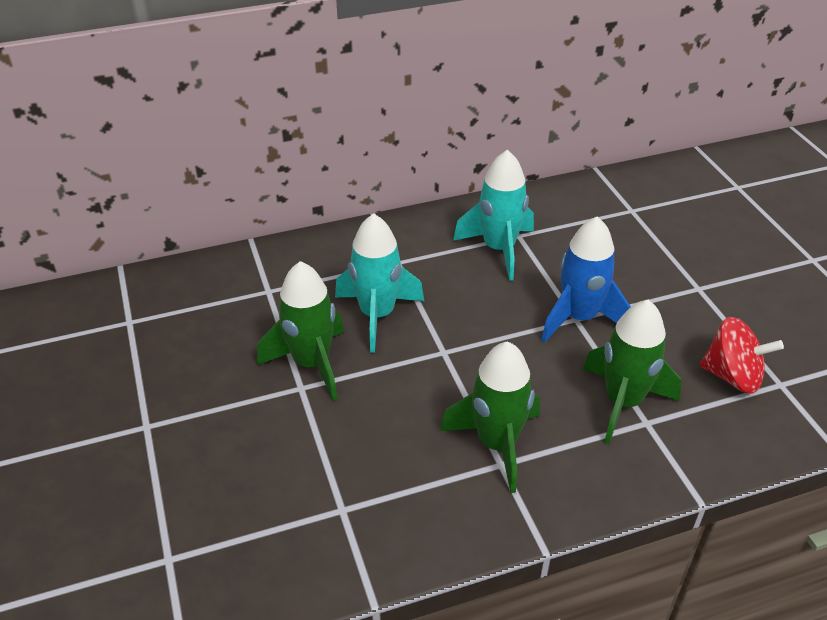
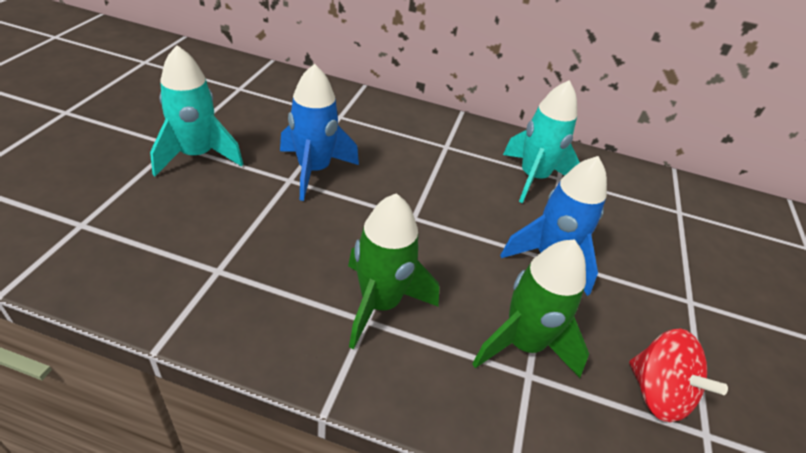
camera: 30 degrees right, 0 degrees up
(311, 364) = (314, 170): green rocket -> blue rocket
(377, 315) = (393, 168): turquoise rocket -> turquoise rocket (197, 156)

